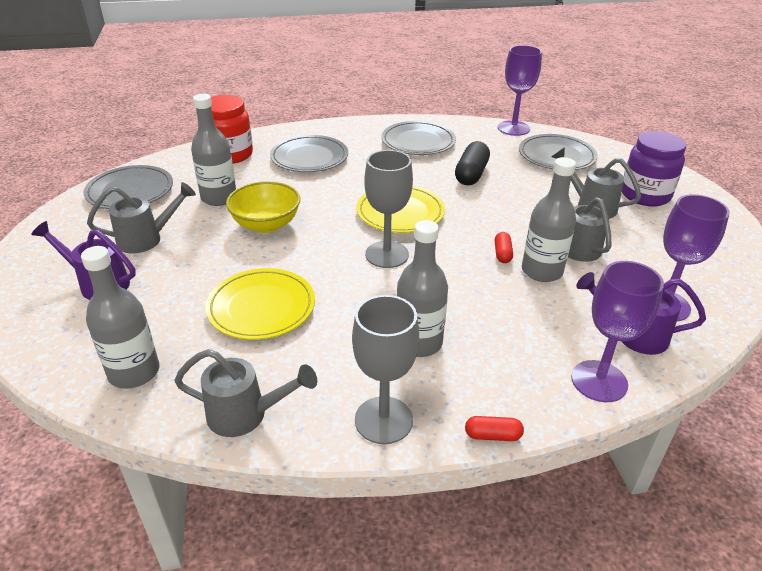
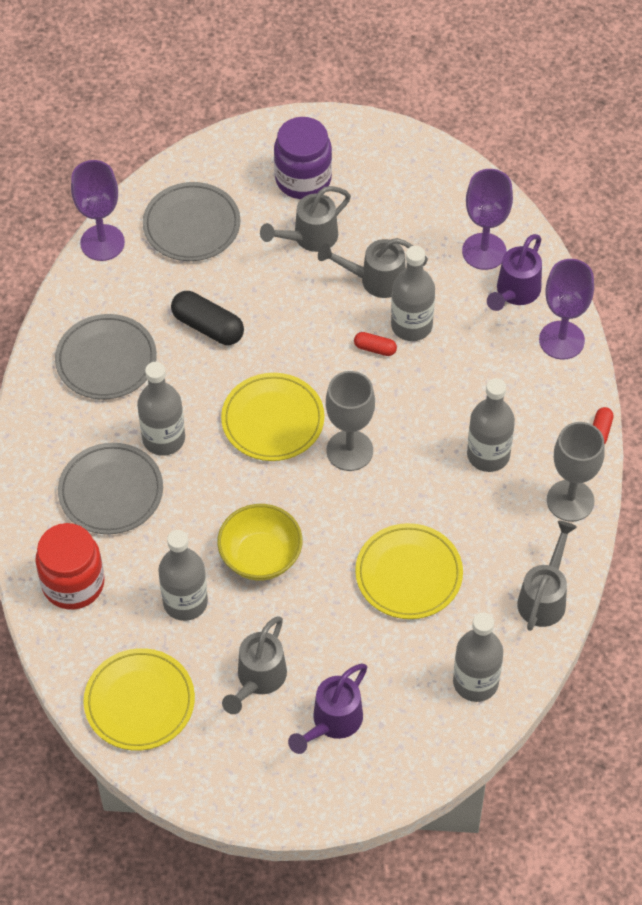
camera: 75 degrees left, 20 degrees up
(130, 191) = (139, 702): grey plate -> yellow plate
(146, 239) = (258, 679): grey watering can -> grey watering can turned 150 degrees counterclockwise
(362, 170) = (163, 439): none -> grey bottle

